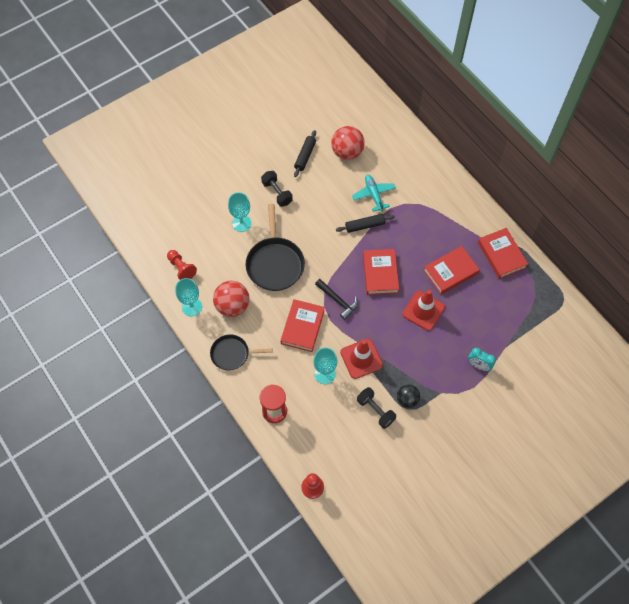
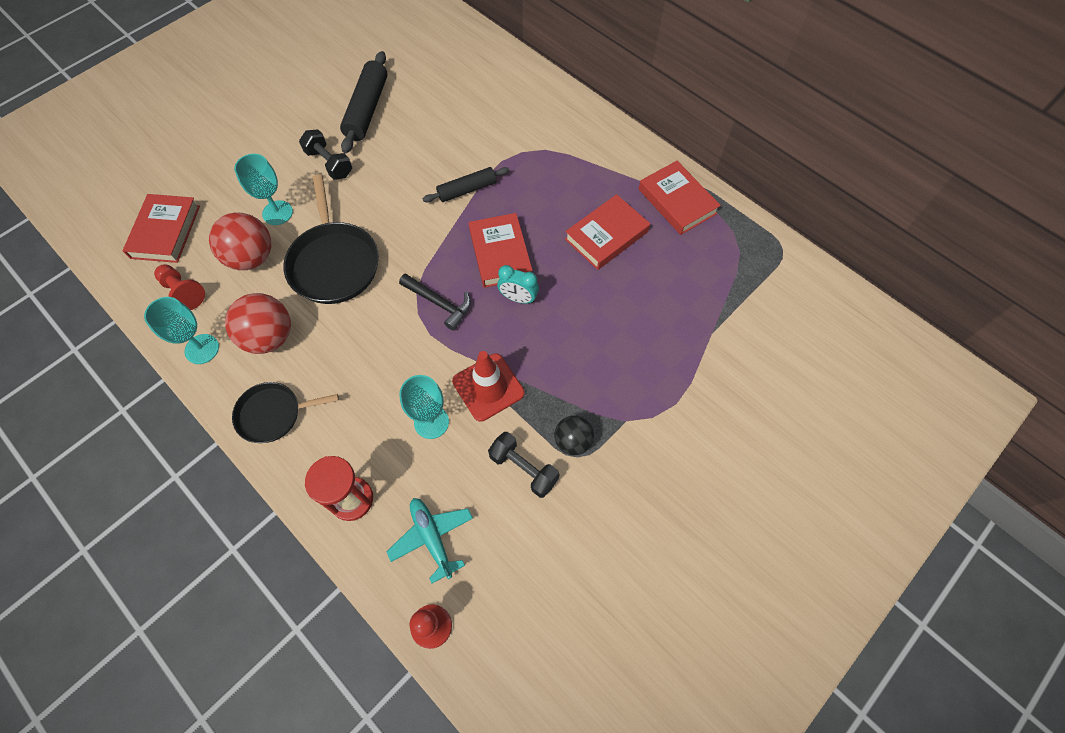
camera: 10 degrees left, 0 degrees up
(302, 327) = (387, 352): red book -> red book (165, 232)
(305, 156) = (367, 109): black rolling pin -> black rolling pin, size x1.56
(347, 152) = (428, 97): red ball -> red ball (252, 258)
(373, 195) = (474, 146): turquoise plane -> turquoise plane (432, 538)
(423, 311) = (575, 298): red traffic cone -> none
(478, 365) = (677, 367): turquoise clock -> turquoise clock (518, 298)

